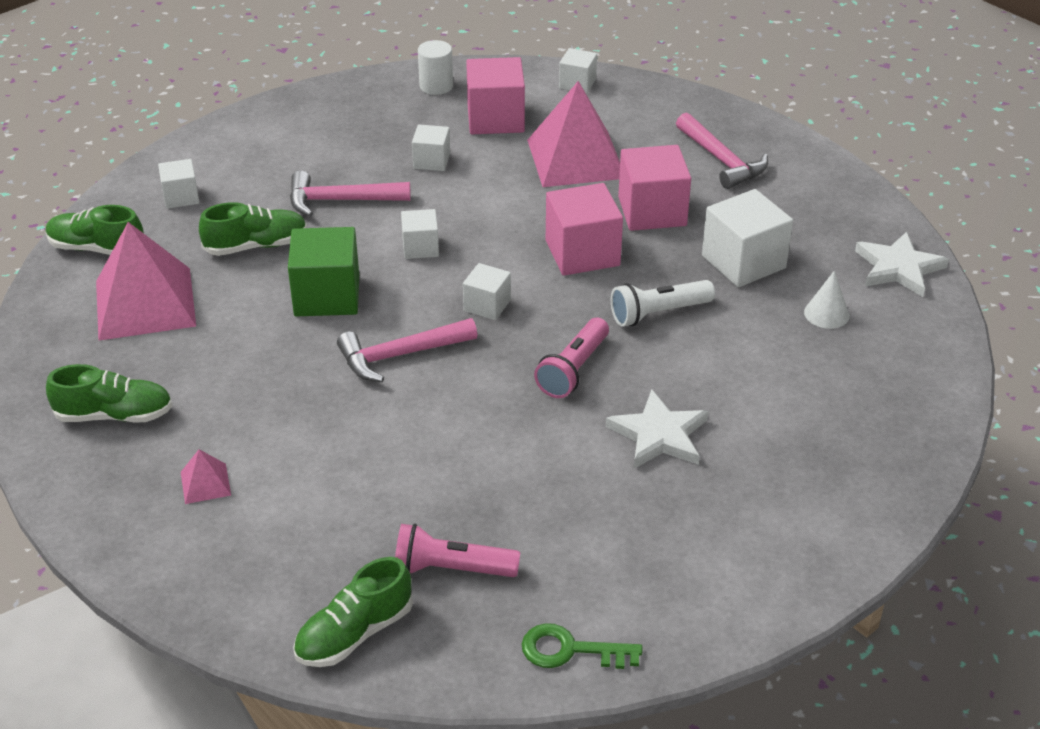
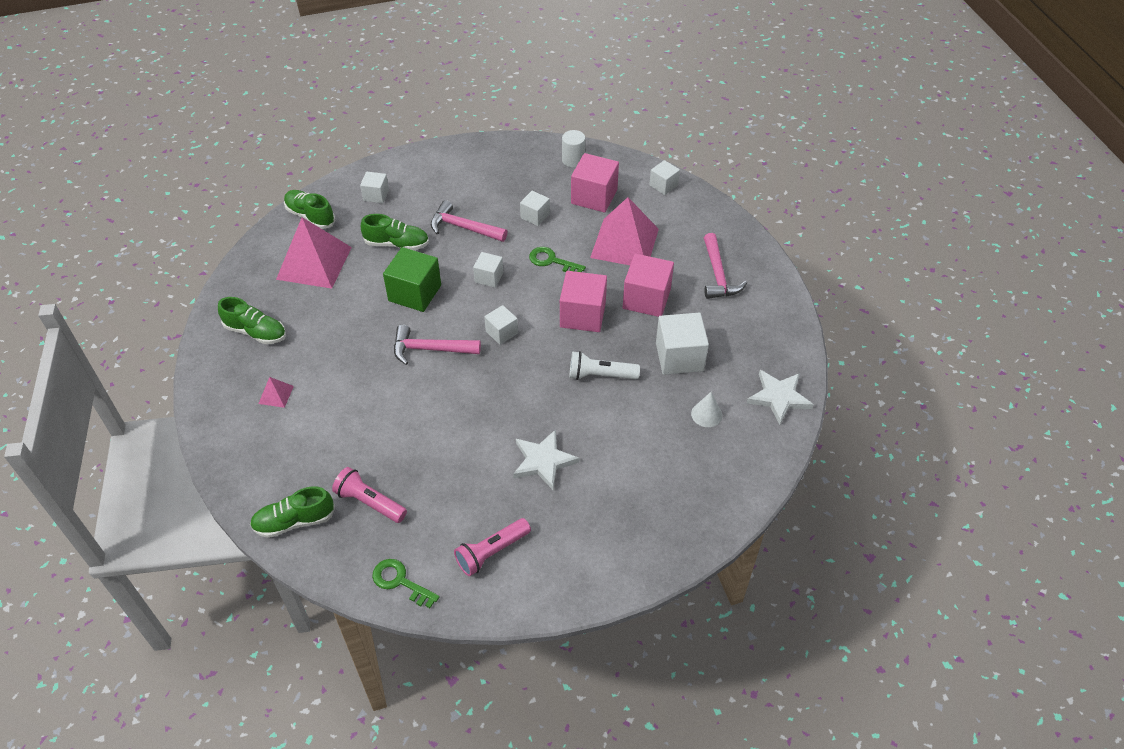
camera: 25 degrees right, 10 degrees up
(494, 205) = (552, 261): none -> green key
(573, 370) = (523, 396): pink flashlight -> pink flashlight (491, 552)

